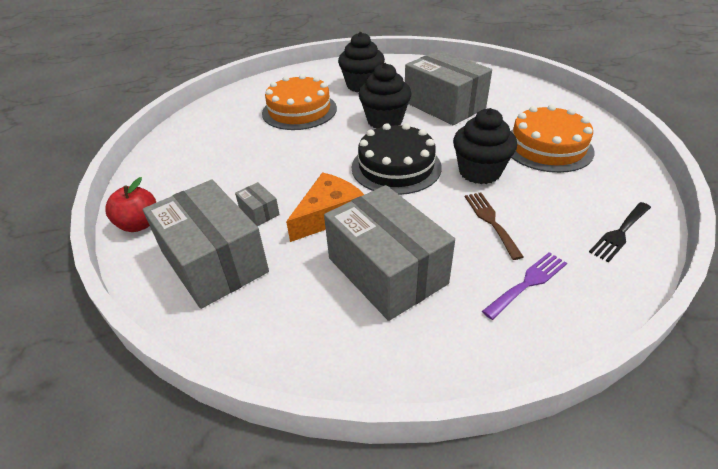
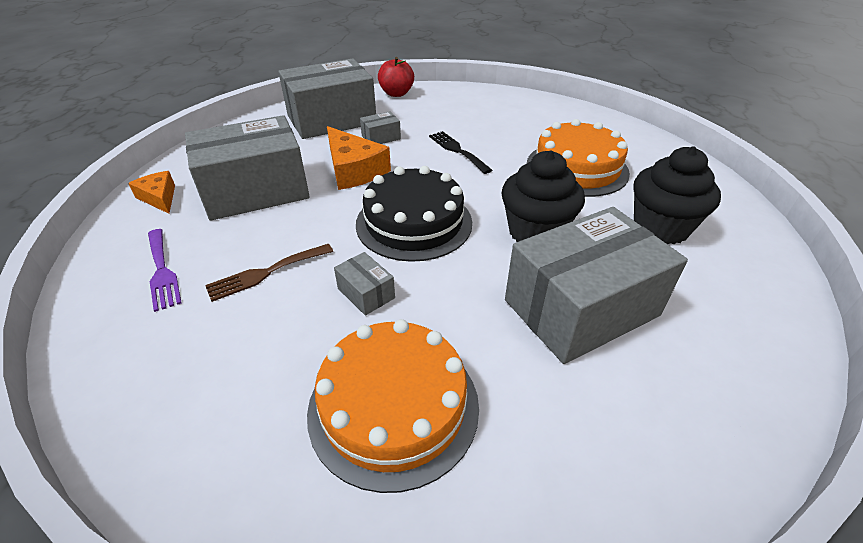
camera: 100 degrees right, 0 degrees up
(430, 350) = (159, 198): none -> orange cheese
(479, 172) = (366, 293): black cupcake -> grey box
(491, 221) = (266, 273): brown fork -> brown fork turned 150 degrees clockwise
(620, 233) = (146, 394): black fork -> black fork (457, 150)

